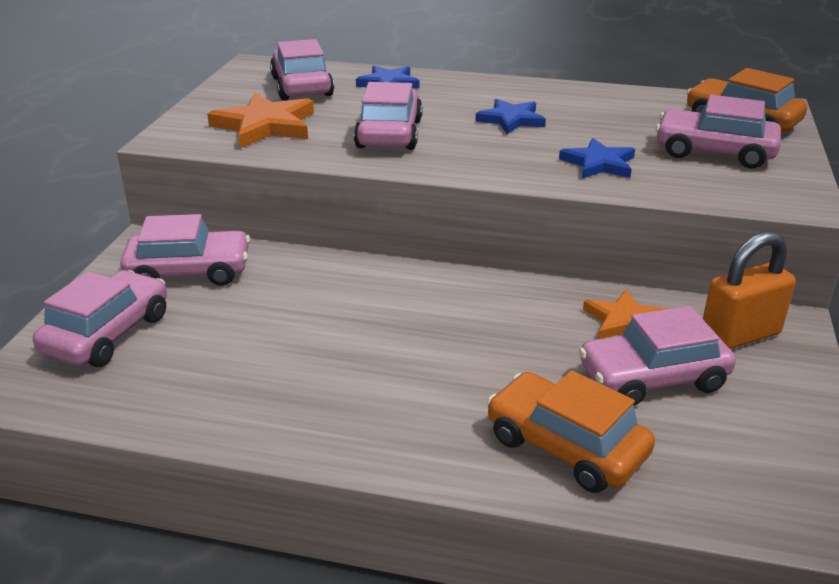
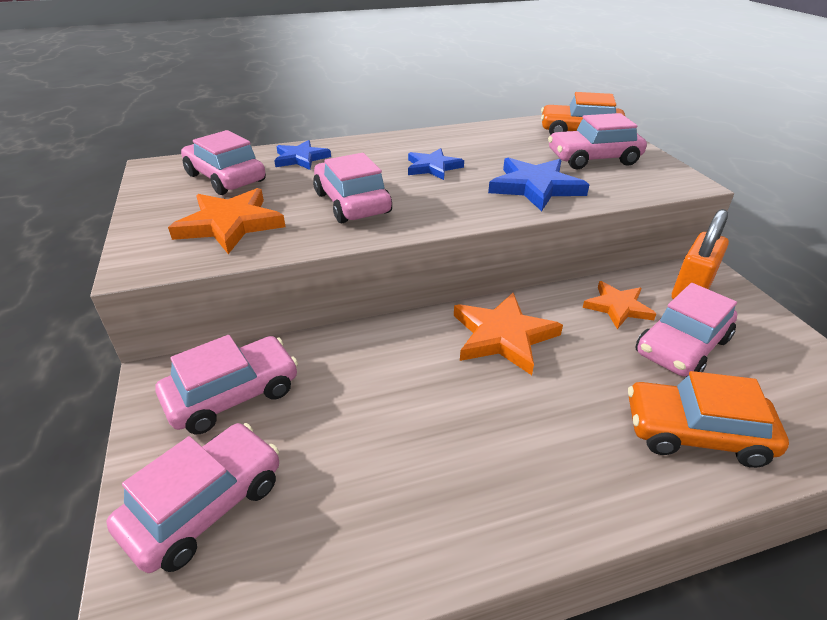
camera: 30 degrees left, 5 degrees up
(107, 333) = (205, 505): pink car -> pink car turned 45 degrees clockwise
(466, 306) = (503, 336): none -> orange star
(599, 163) = (535, 187): blue star -> blue star, size x1.53

